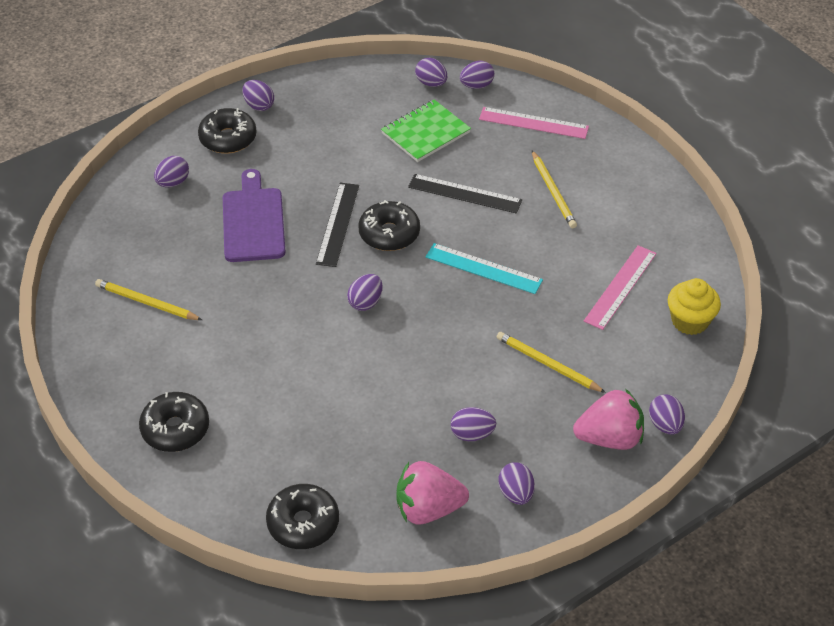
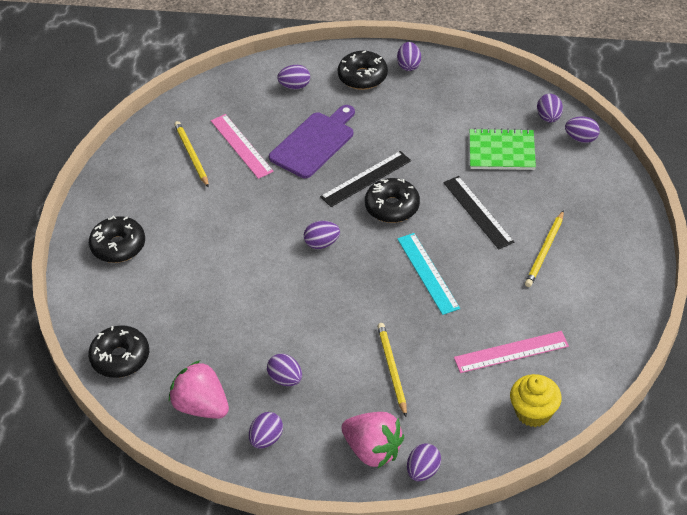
camera: 45 degrees right, 0 degrees up
(533, 123) = (591, 191): pink ruler -> pink ruler (241, 146)

